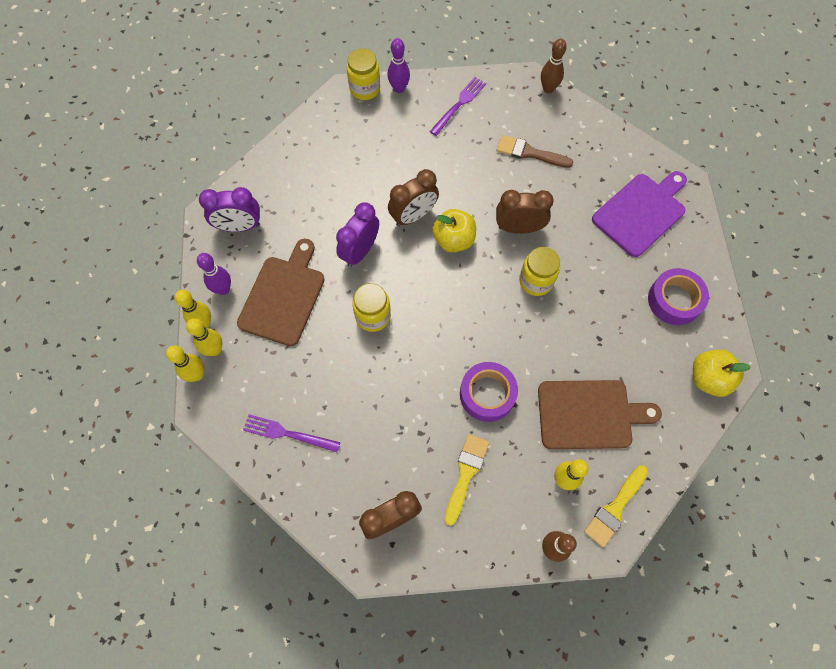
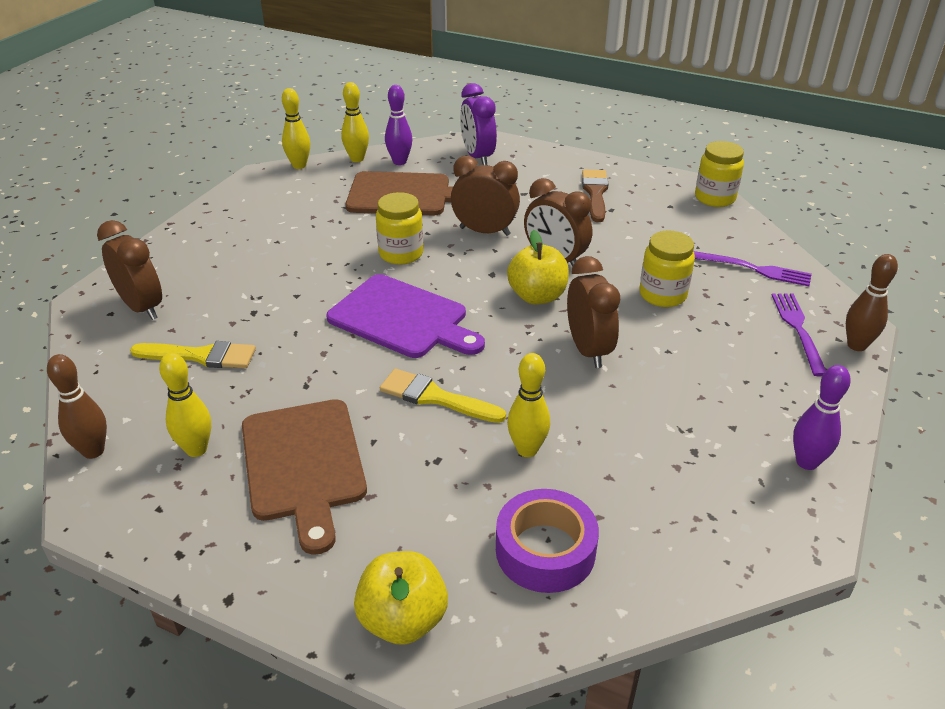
camera: 75 degrees right, 30 degrees down
(215, 350) = (329, 169): yellow bowling pin -> yellow bowling pin (527, 450)
(287, 433) = (242, 224): purple fork -> purple fork (797, 329)
(360, 251) = (484, 231): purple clock -> brown clock
(399, 88) = (737, 221): purple bowling pin -> purple bowling pin (807, 462)
(487, 394) = (316, 358): purple tape -> none
(529, 153) = (724, 342): brown brush -> brown brush (595, 193)
(536, 281) = (508, 379): yellow jar -> yellow jar (662, 295)
(615, 508) = (150, 514): yellow brush -> yellow brush (435, 397)
(641, 212) = (700, 484): purple cutting board -> purple cutting board (403, 318)

